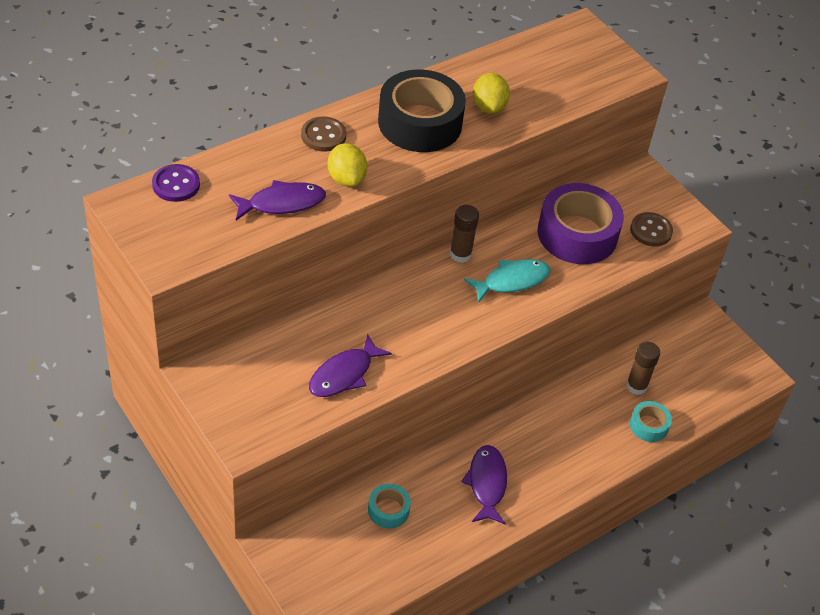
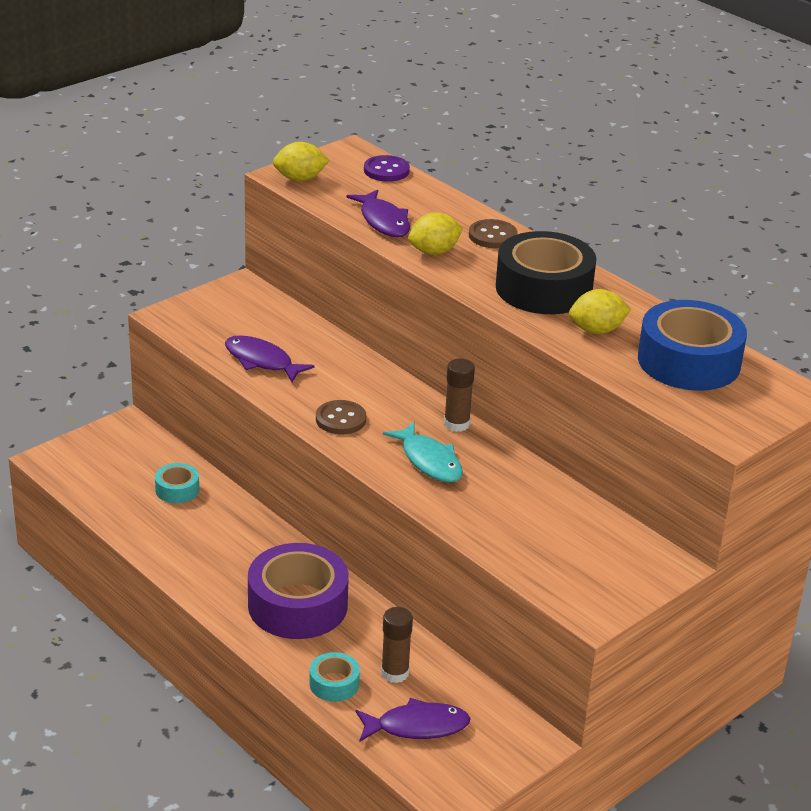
camera: 85 degrees right, 15 degrees down
(178, 252) = (300, 179): none -> yellow lemon
(487, 484) = (222, 554): purple fish -> purple fish (417, 726)
(536, 69) = (689, 361): none -> blue tape
(577, 234) = (527, 509): purple tape -> purple tape (297, 605)
(651, 231) = (561, 570): brown button -> brown button (340, 419)

